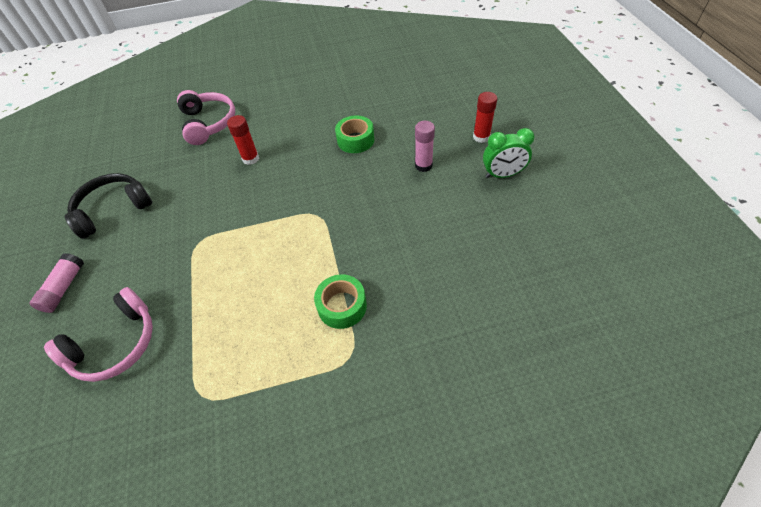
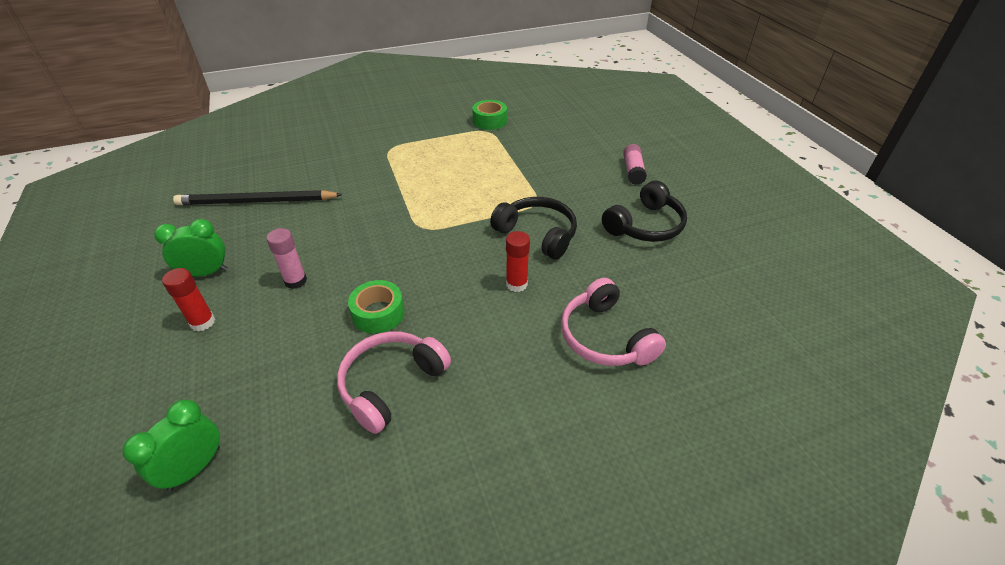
camera: 170 degrees right, 10 degrees down
(115, 344) = (561, 147): pink headphones -> pink headphones (391, 384)
(214, 204) = (537, 234): none -> black headphones
(342, 306) = (396, 170): green tape -> green tape (489, 121)
(443, 71) = (195, 468): none -> green clock
(497, 258) = (256, 201): none -> black pencil

